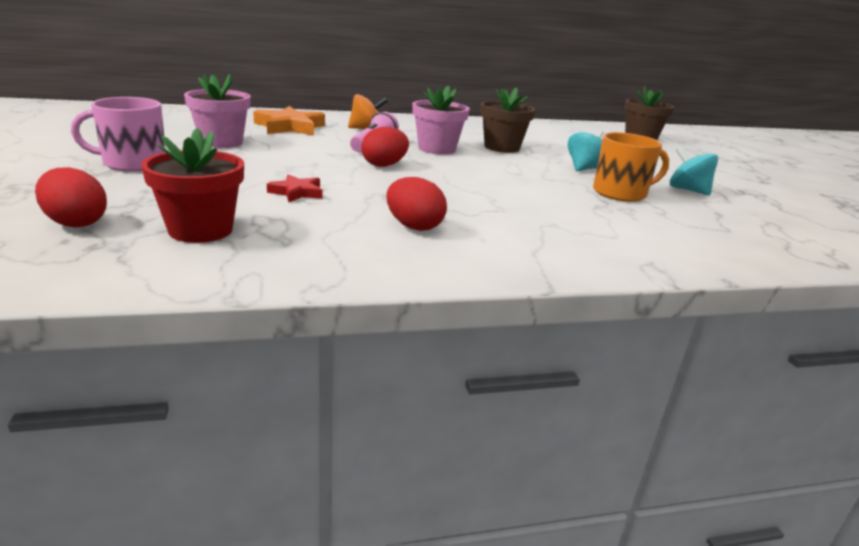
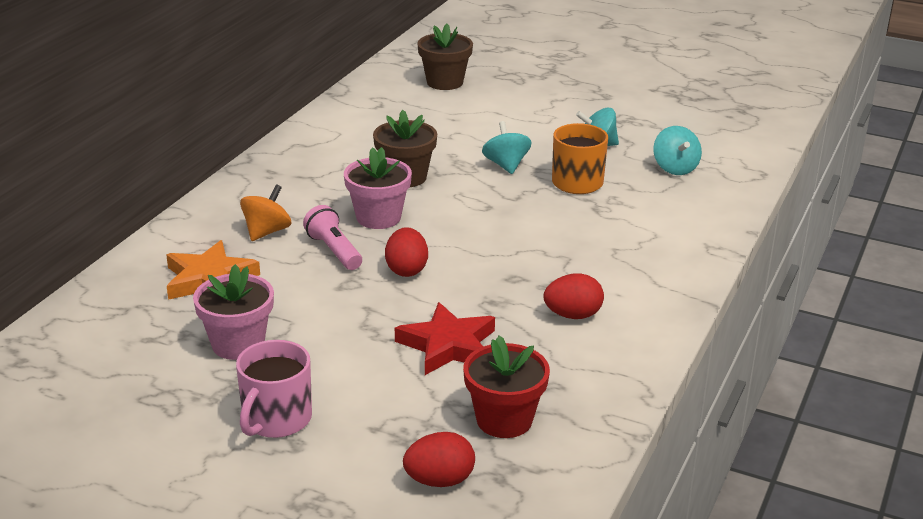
camera: 50 degrees left, 5 degrees up
(297, 192) = (448, 345): red star -> red star, size x1.78
(738, 223) = (675, 168): none -> turquoise spinning top

